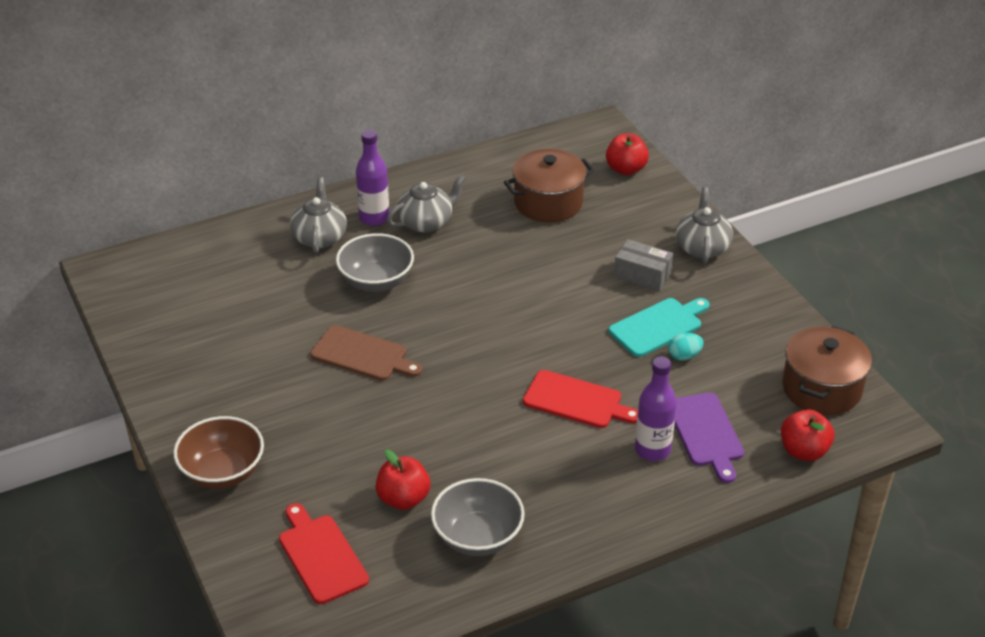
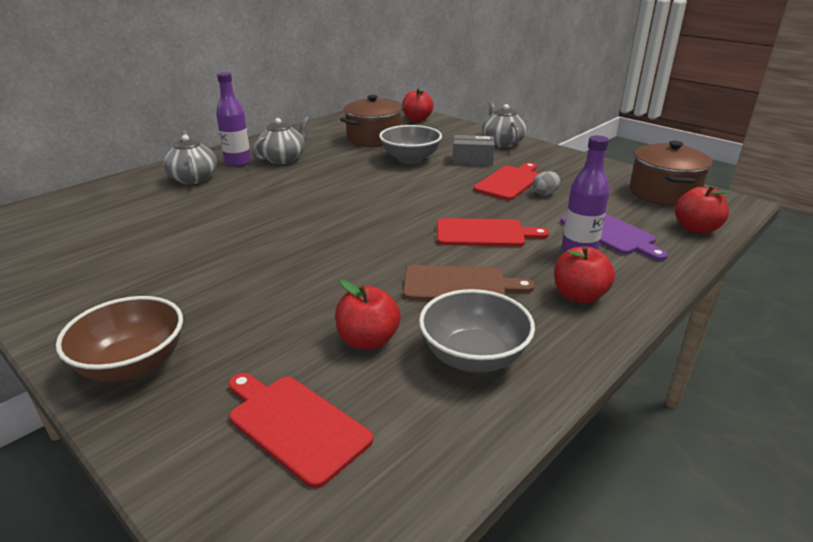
camera: 20 degrees left, 10 degrees down
(362, 355) = (265, 239): brown cutting board -> brown cutting board (459, 285)
(376, 281) = (256, 194): grey bowl -> grey bowl (410, 159)
(609, 502) = (579, 296): none -> red apple
(658, 326) = (509, 182): turquoise cutting board -> red cutting board
(684, 356) = (545, 194): turquoise egg -> grey egg

